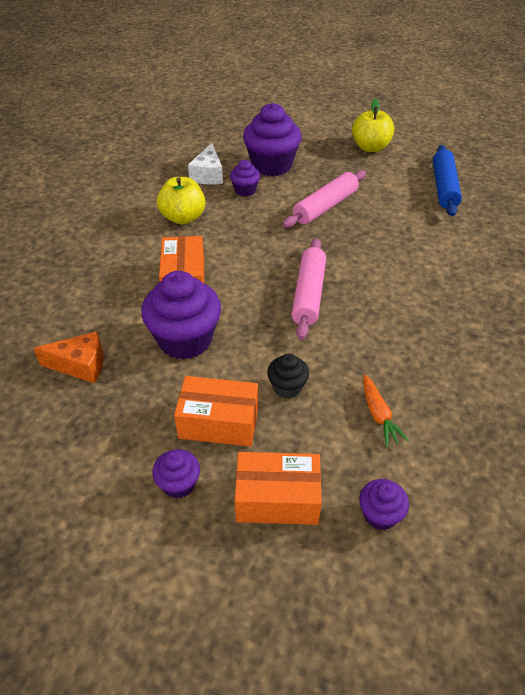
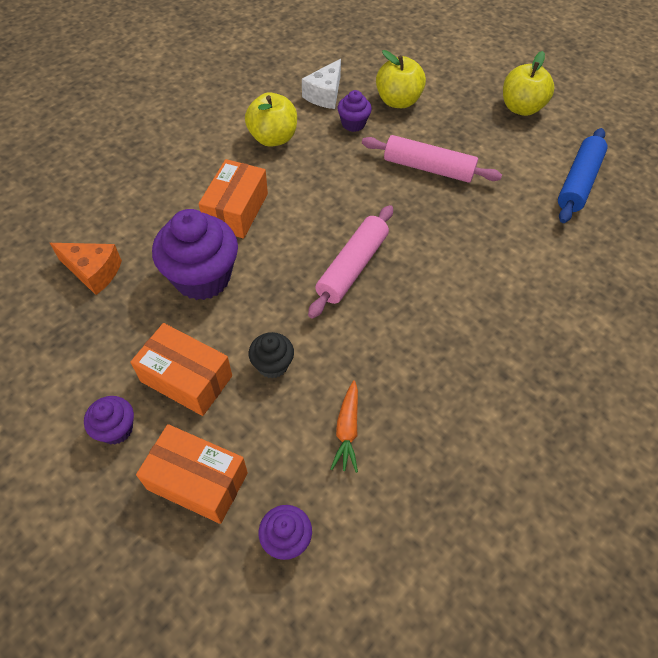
camera: 20 degrees right, 10 degrees up
(271, 165) = (398, 101): purple cupcake -> yellow apple
(325, 206) = (428, 168): pink rolling pin -> pink rolling pin turned 45 degrees clockwise

